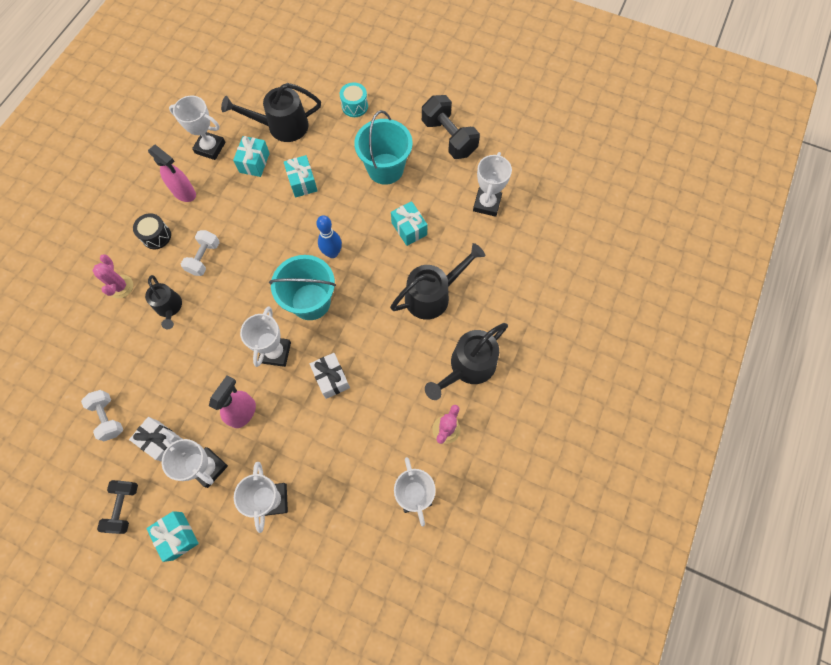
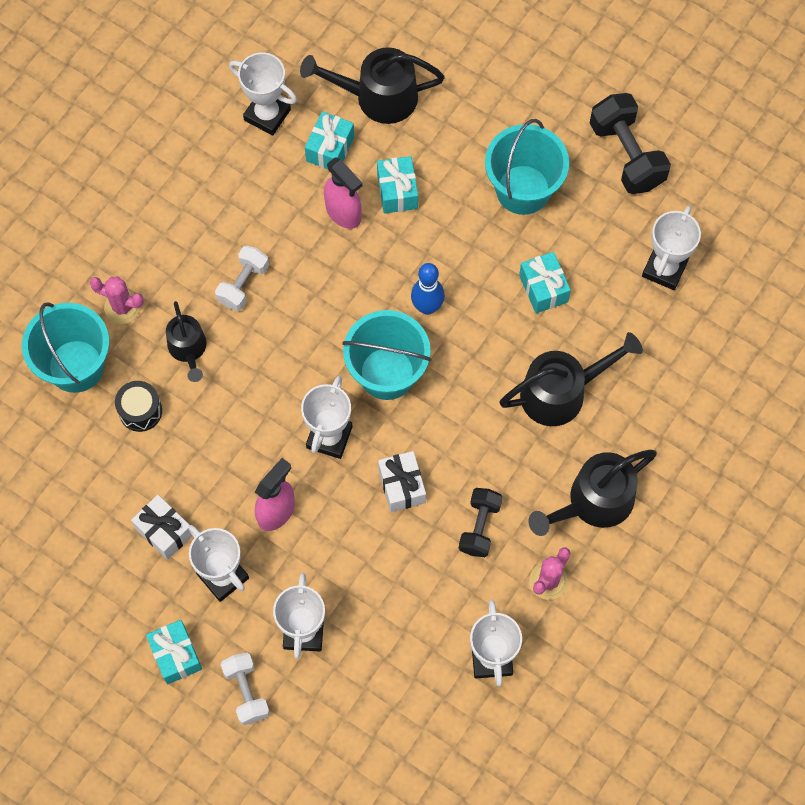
camera: 10 degrees right, 0 degrees up
(89, 332) = (76, 366): none -> turquoise bucket
(108, 417) = (95, 488): white dumbbell -> white dumbbell (246, 692)
(120, 286) = (122, 307): pink cactus -> pink cactus turned 75 degrees counterclockwise
(124, 507) = (109, 607): black dumbbell -> black dumbbell (479, 527)
(156, 236) = (178, 240): black drum -> black drum (140, 411)
(184, 193) = (223, 180): pink spray bottle -> pink spray bottle (343, 213)
(355, 106) = (492, 81): turquoise drum -> none

